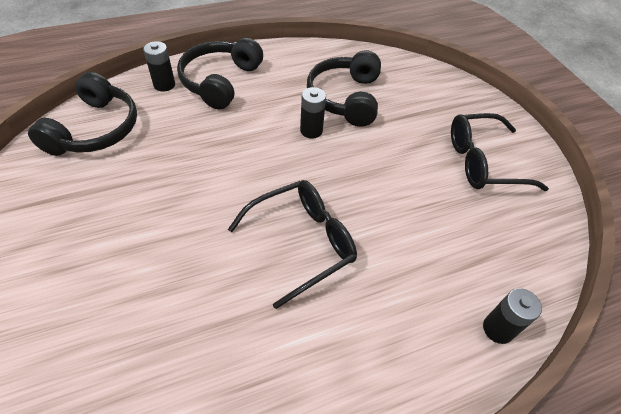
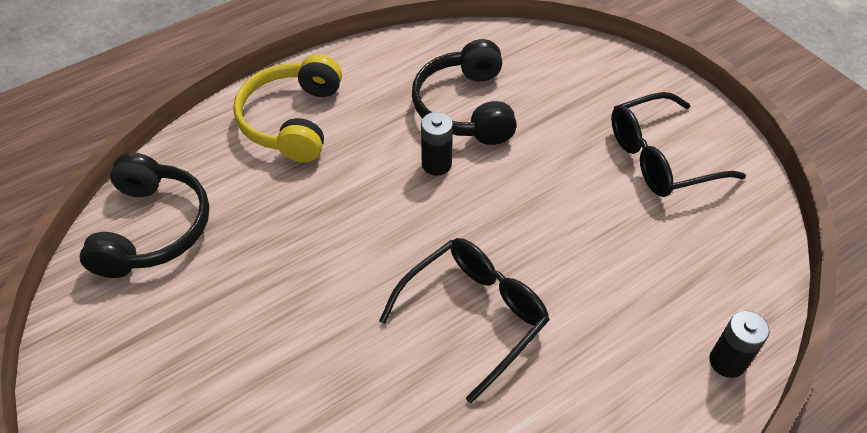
camera: 10 degrees left, 0 degrees up
(164, 85) = (219, 142): black battery -> none
(220, 81) = (293, 120): black headphones -> yellow headphones

